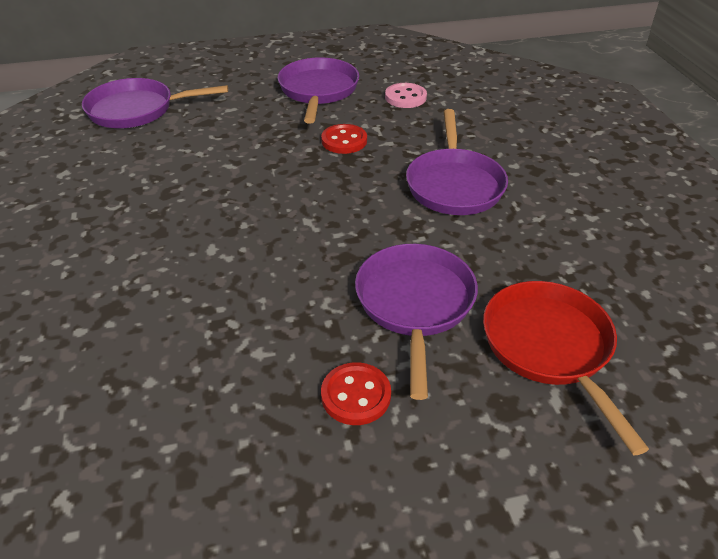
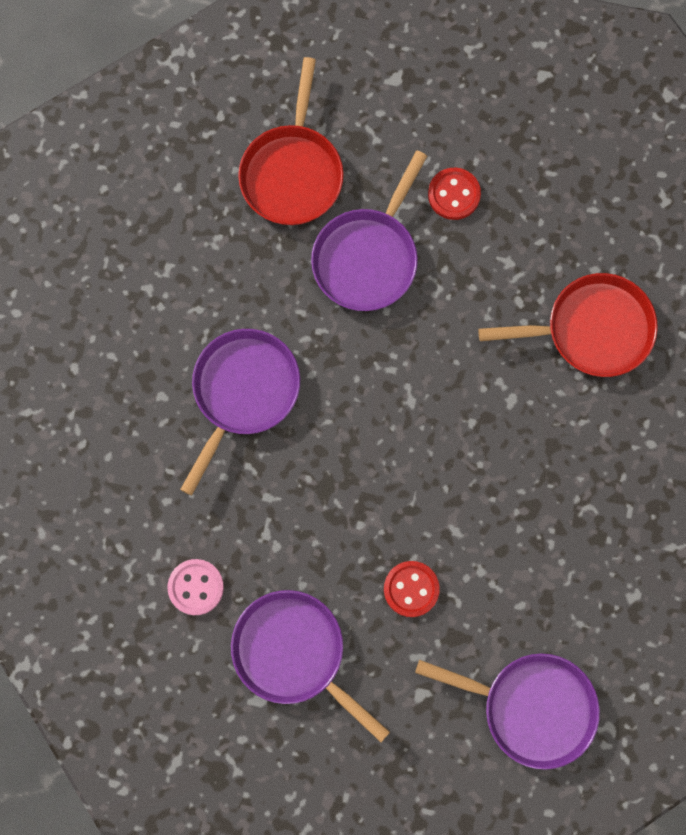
camera: 155 degrees left, 35 degrees up
(140, 326) = (591, 330): none -> red pan
(318, 91) = (294, 653): purple pan -> purple pan turned 105 degrees clockwise
(344, 141) = (315, 523): red button -> red button (411, 589)

